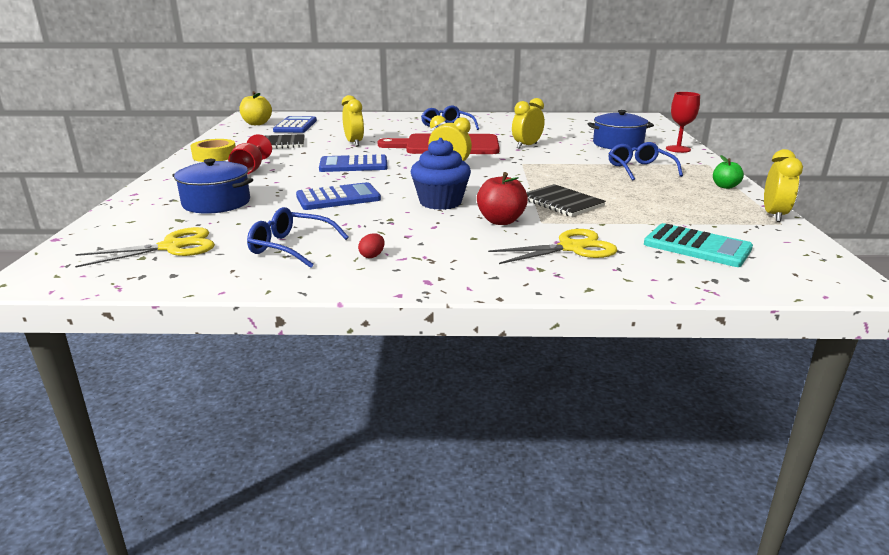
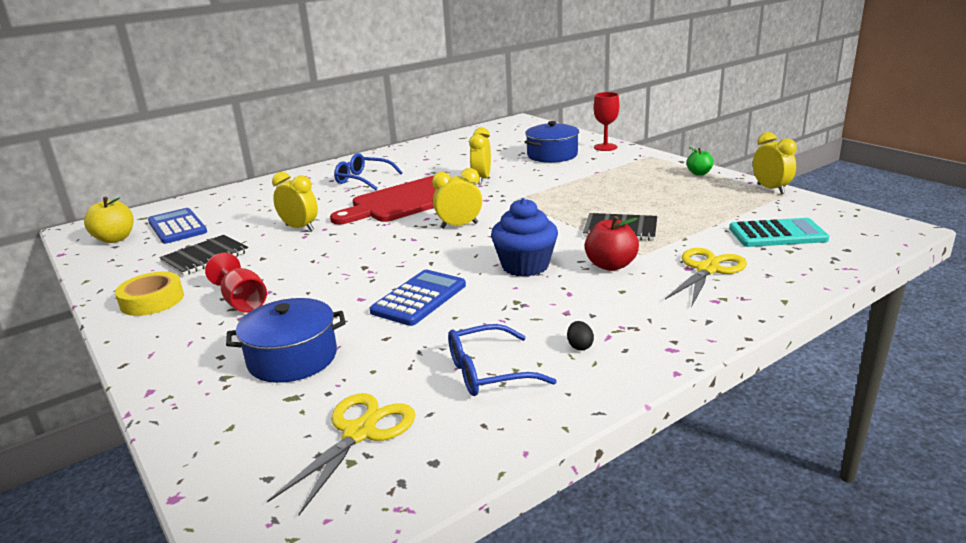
camera: 35 degrees left, 0 degrees up
(353, 165) = (355, 255): blue calculator -> none
(372, 256) = (579, 346): red egg -> black egg
(640, 169) = (615, 176): blue glasses -> none

